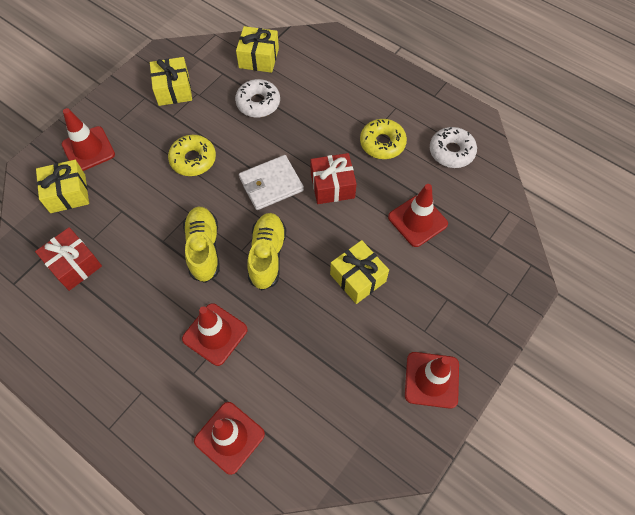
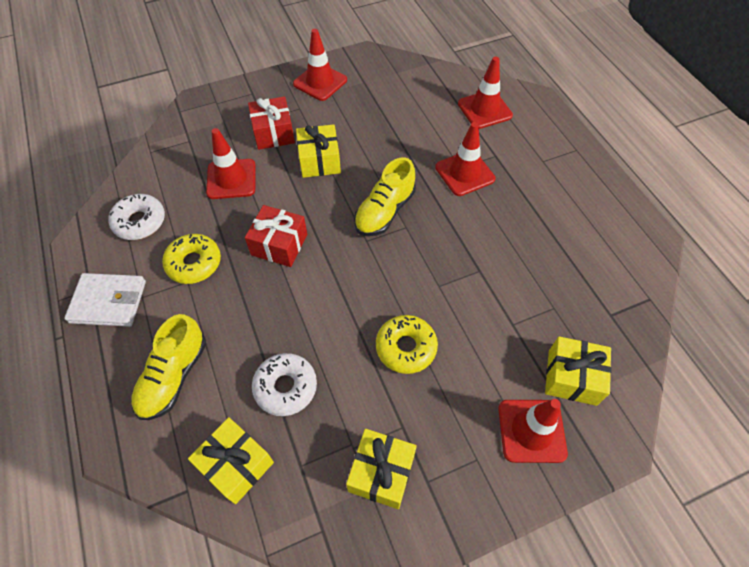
camera: 150 degrees left, 5 degrees down
(74, 265) = (580, 288): red gift -> red gift (273, 133)
(204, 249) = (441, 244): yellow shoe -> yellow shoe (174, 376)
(271, 184) = (338, 276): white wallet -> white wallet (108, 302)

